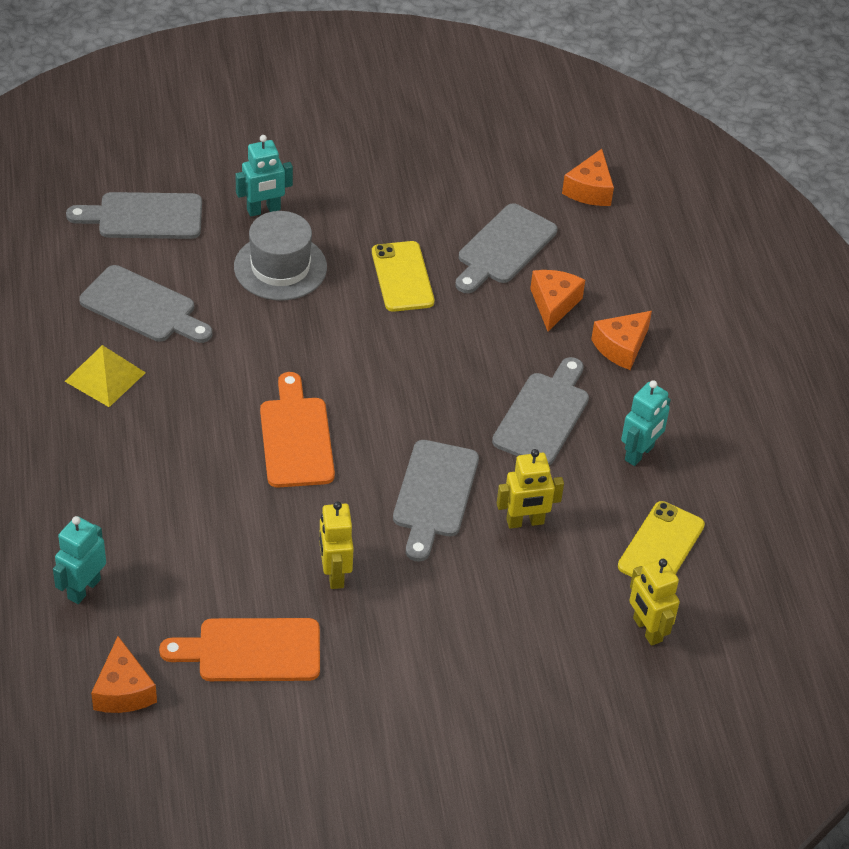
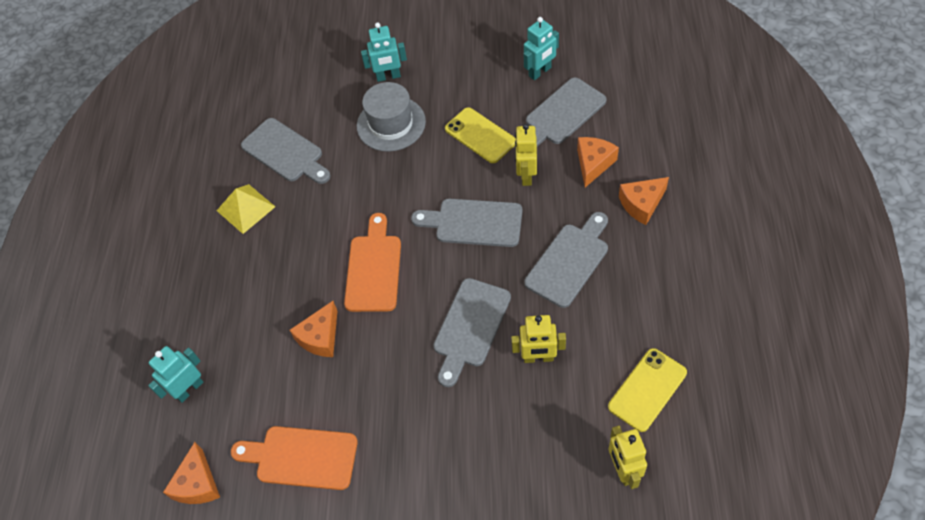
camera: 20 degrees right, 10 degrees up
(144, 217) = (302, 79): grey cutting board -> grey cutting board (474, 223)
(334, 574) = (379, 393): yellow robot -> yellow robot (526, 175)
(402, 277) = (480, 135): yellow phone -> yellow phone turned 45 degrees counterclockwise
(590, 190) = (637, 67): orange cheese -> orange cheese (320, 337)
(639, 453) = (642, 301): turquoise robot -> turquoise robot (540, 72)

